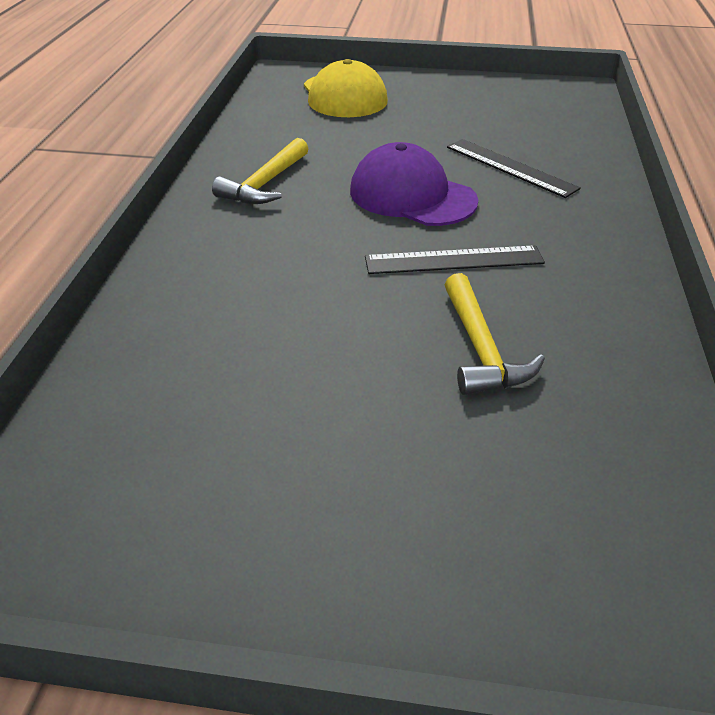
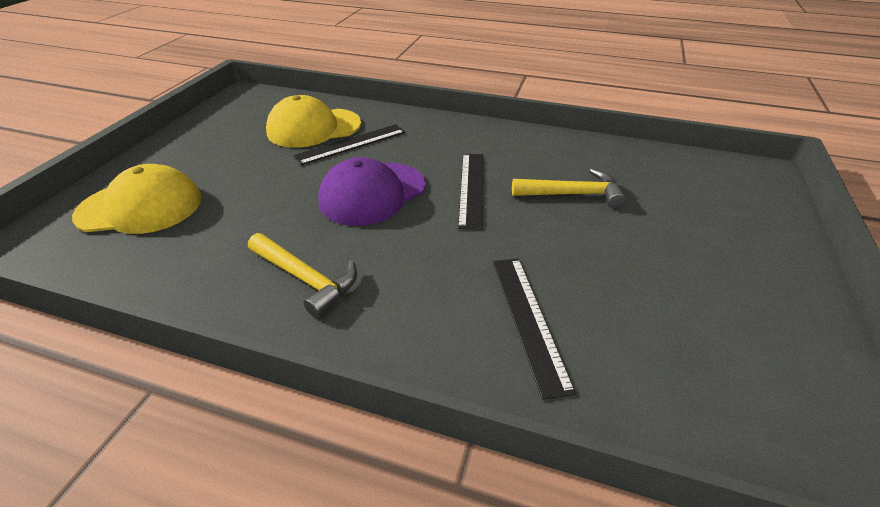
camera: 80 degrees left, 0 degrees up
(221, 313) = (529, 320): none -> black ruler
(532, 140) = (313, 128): none -> yellow cap

